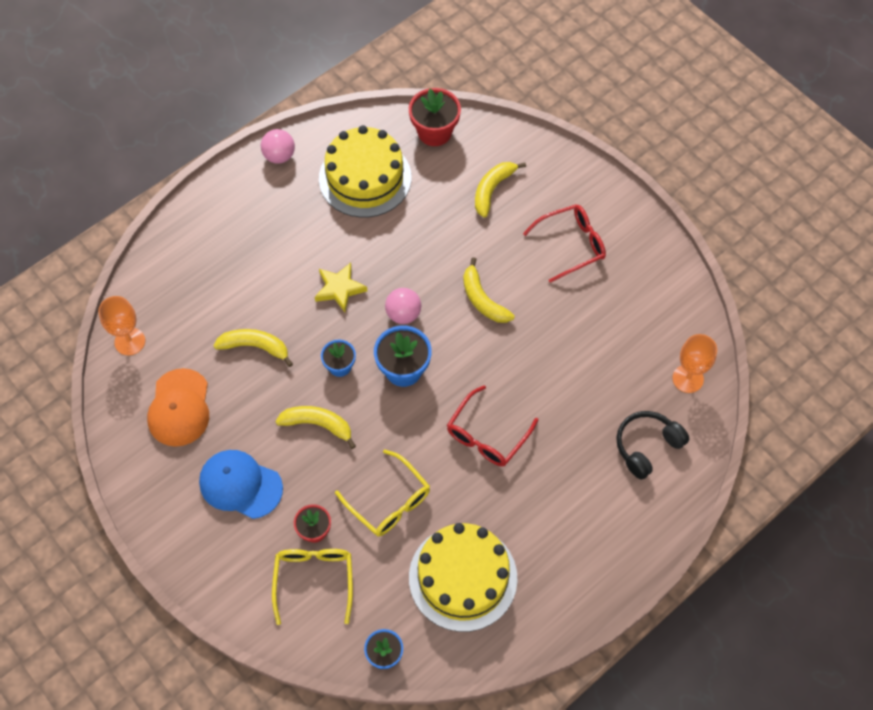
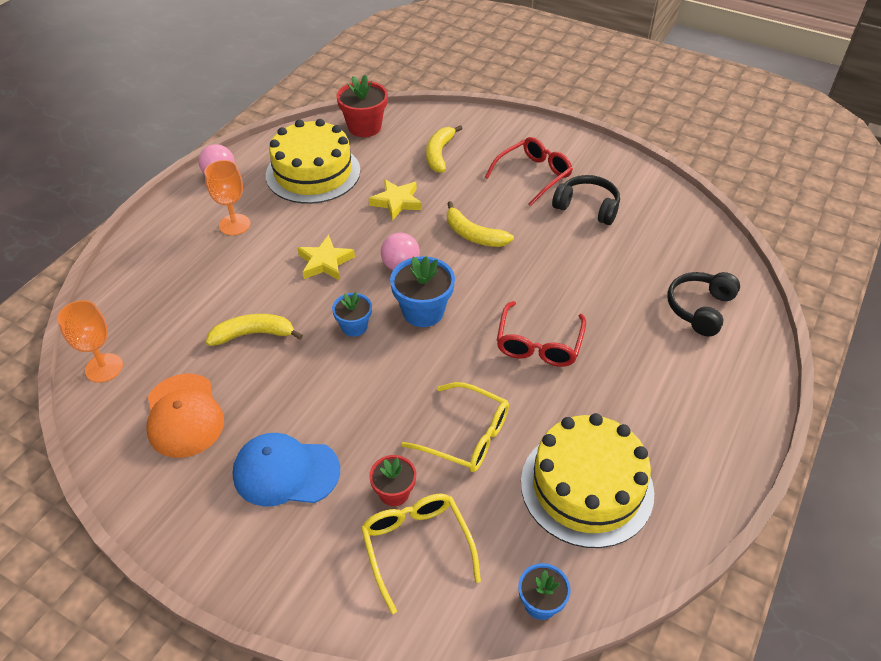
camera: 20 degrees left, 15 degrees down
(318, 425) = (353, 386): yellow banana -> none
(428, 238) = (397, 202): none -> yellow star
(604, 300) = (587, 207): none -> black headphones
(688, 378) = (701, 245): orange goblet -> orange goblet (234, 225)

